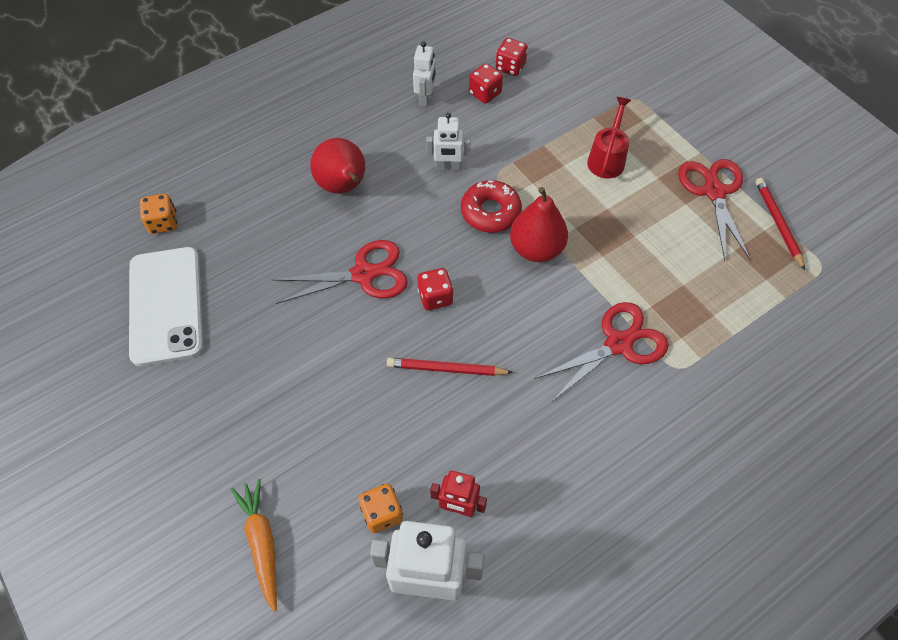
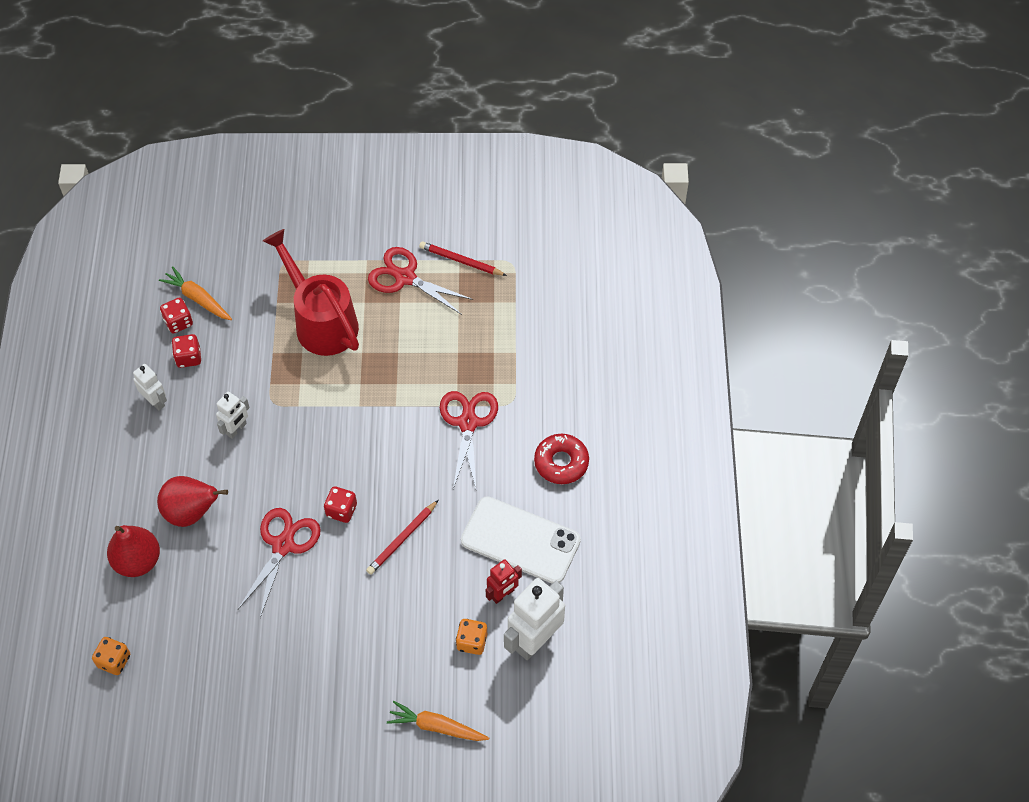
camera: 55 degrees left, 0 degrees up
(166, 305) = (197, 696): white phone -> white phone (520, 540)
(490, 212) = (301, 428): red donut -> red donut (561, 462)
(536, 249) = (356, 420): red pear -> red pear (137, 561)
(543, 65) = (197, 298): none -> orange carrot
(607, 158) = (321, 321): red watering can -> red watering can, size x1.85

